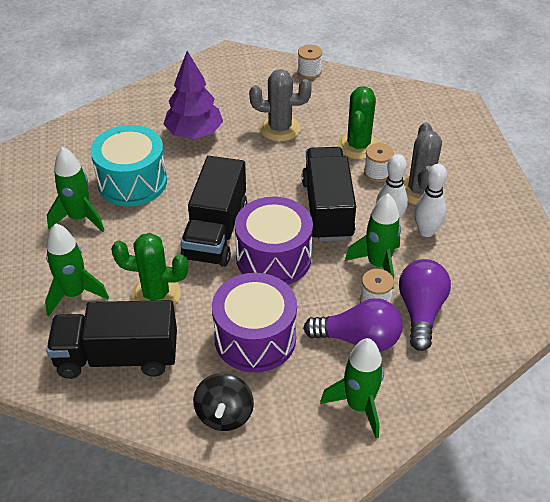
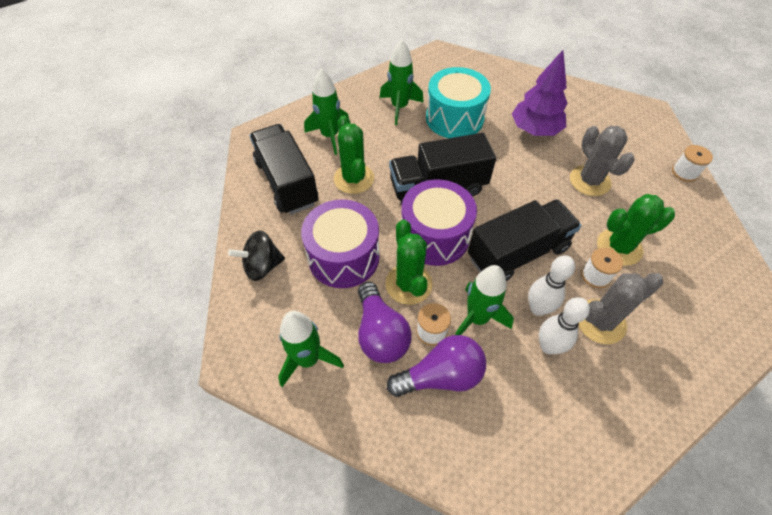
camera: 65 degrees right, 10 degrees up
(317, 298) = (408, 284): none -> green cactus

